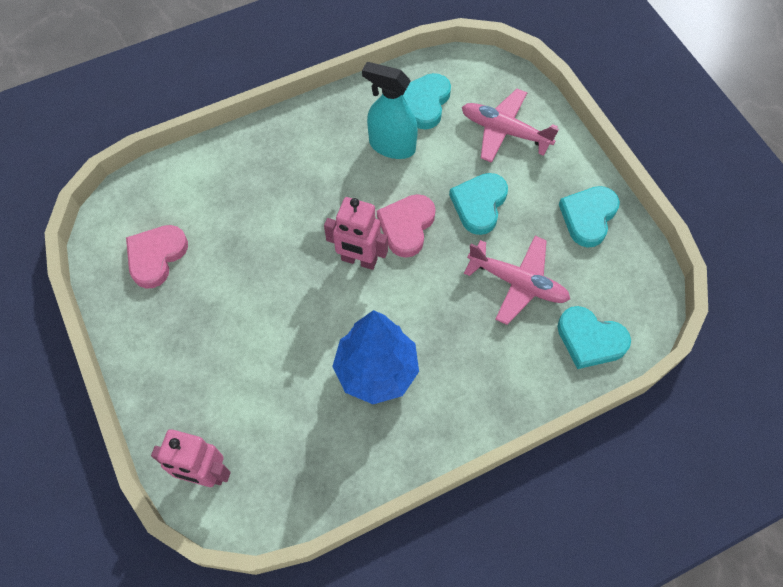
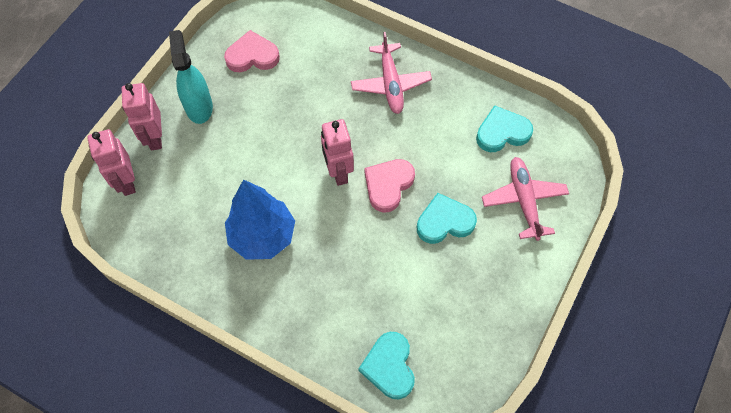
camera: 55 degrees right, 0 degrees up
(173, 412) = (155, 138): none -> pink robot
(391, 146) = (446, 134): turquoise spray bottle -> turquoise spray bottle (199, 107)
(406, 226) = (388, 185): pink heart -> pink heart turned 45 degrees counterclockwise
(518, 283) = (399, 287): pink plane -> pink plane (390, 84)
(588, 217) = (496, 305): turquoise heart -> none

